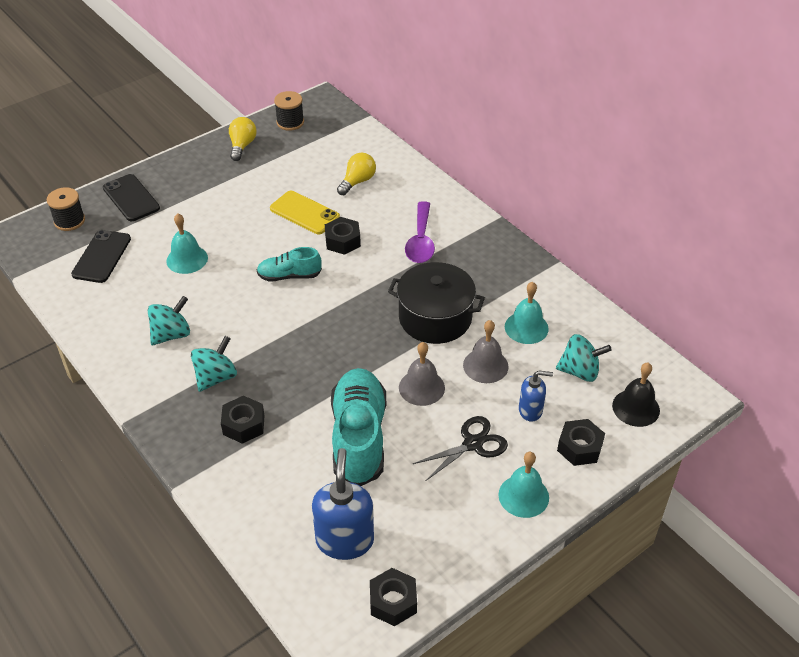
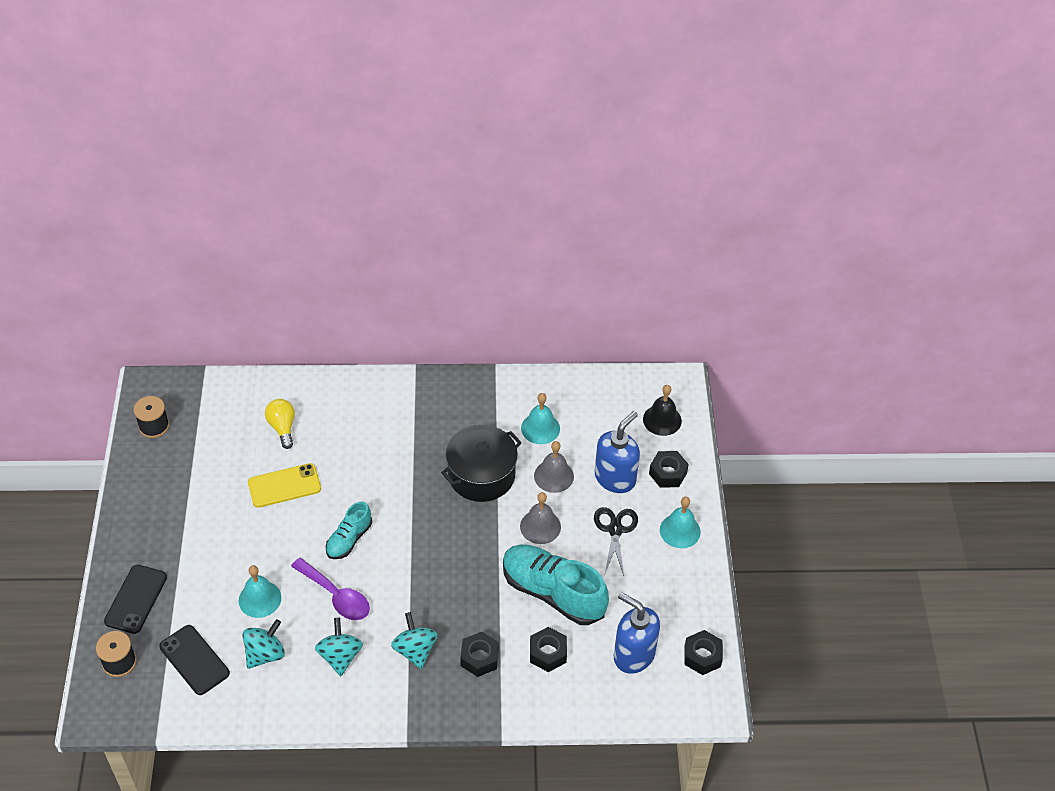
camera: 55 degrees left, 5 degrees up
(131, 198) = (136, 599): black phone -> black phone turned 75 degrees counterclockwise
(242, 146) = (149, 479): yellow light bulb -> none
(342, 241) = (344, 480): black nut -> black nut (548, 653)
(420, 241) = (393, 431): purple spoon -> purple spoon (336, 596)
(530, 410) = (615, 478): blue soap dispenser -> blue soap dispenser, size x1.74
(580, 371) = (606, 427): turquoise spinning top -> turquoise spinning top (265, 654)

